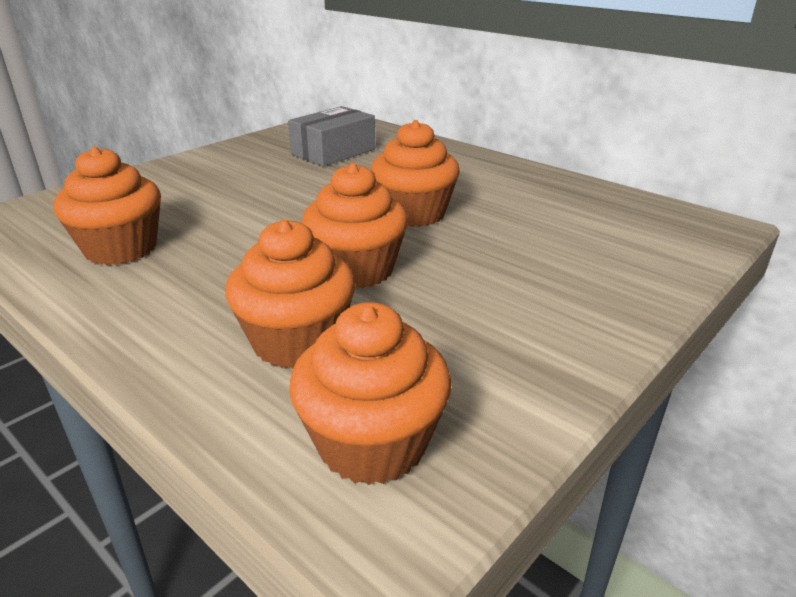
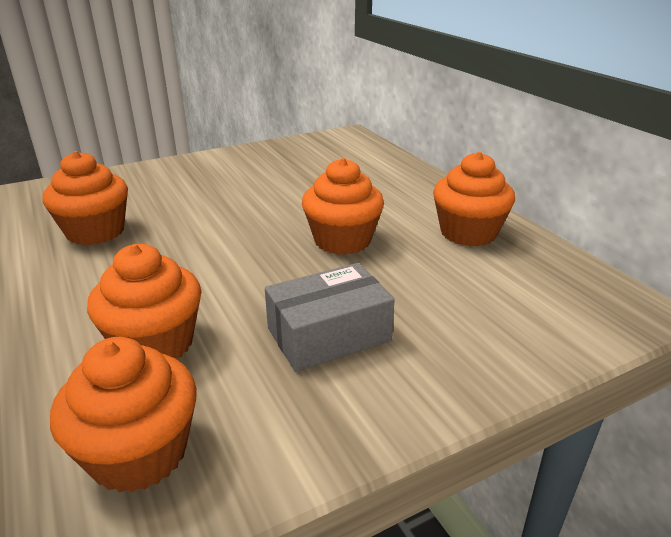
camera: 20 degrees right, 0 degrees up
(333, 152) = (321, 167): grey box -> grey box (328, 334)
(357, 270) = (252, 287): orange cupcake -> orange cupcake (468, 233)

